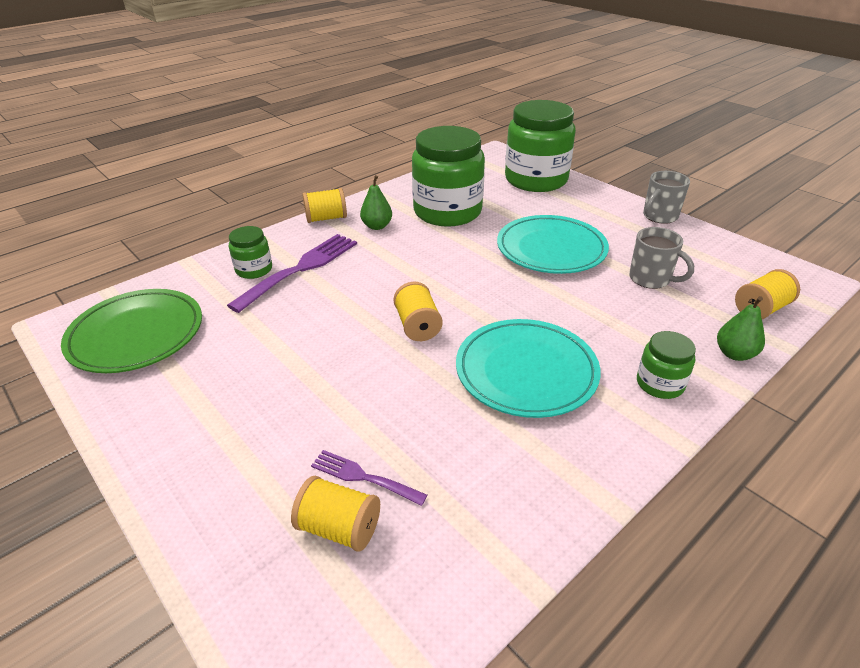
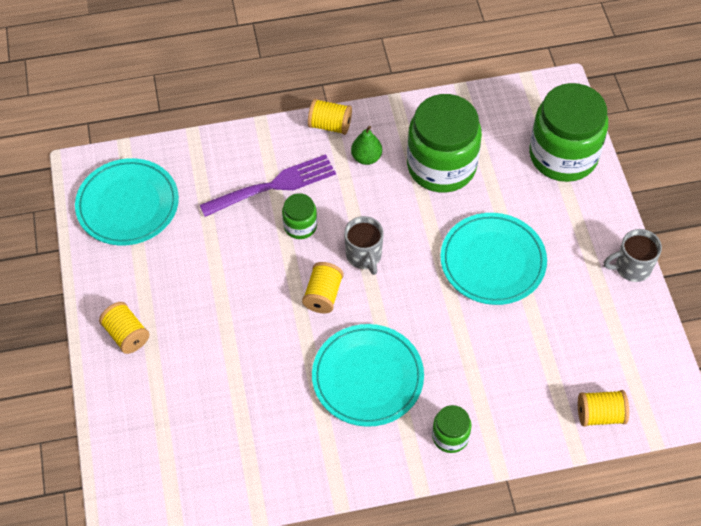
camera: 30 degrees right, 20 degrees up
(136, 335) = (128, 205): green plate -> turquoise plate
(254, 269) = (238, 169): green jar -> green jar (300, 226)
(339, 528) = (180, 428): yellow spool -> yellow spool (126, 334)
(364, 477) = (212, 403): purple fork -> none
(651, 279) = (544, 339): grey mug -> grey mug (364, 256)
(734, 354) = (531, 442): green pear -> none

